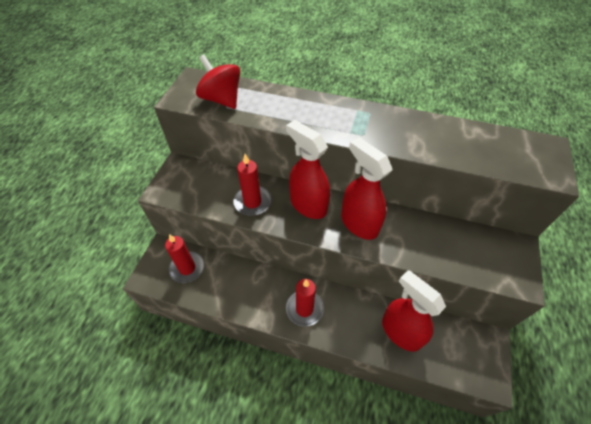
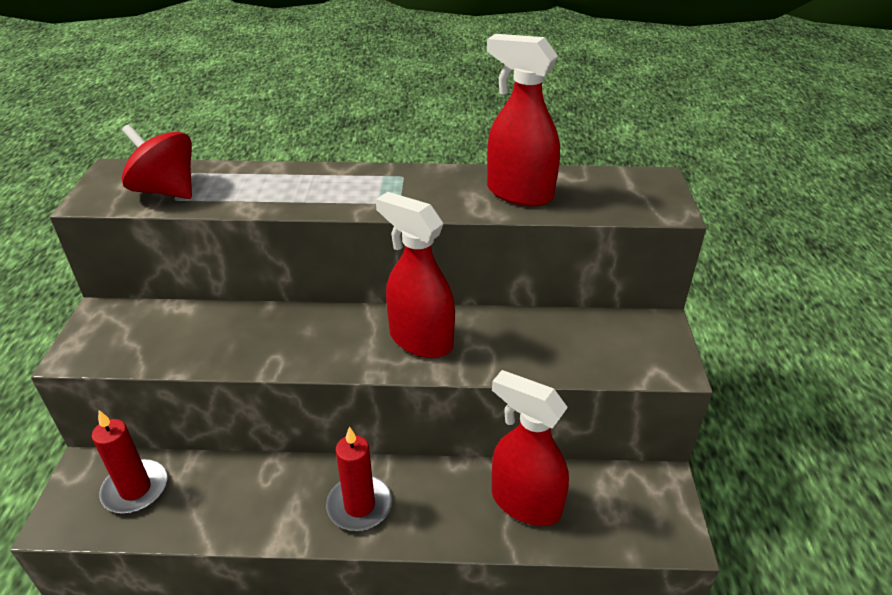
camera: 15 degrees left, 15 degrees down
(252, 202) = (240, 342): red candle -> none
(308, 205) = (334, 330): red spray bottle -> red spray bottle (519, 193)

